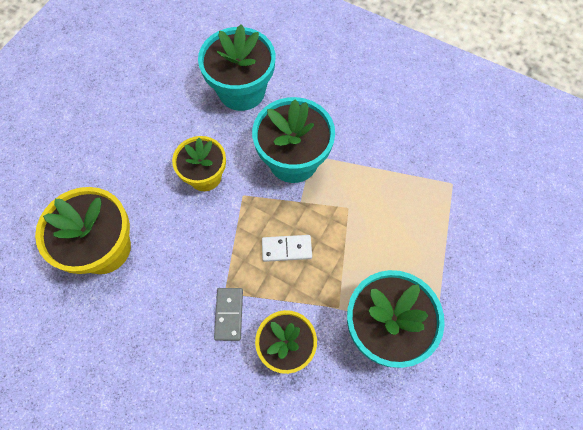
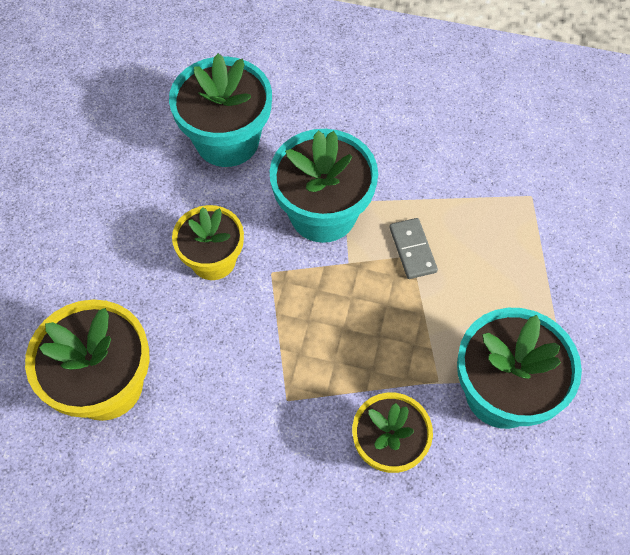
camera: 15 degrees left, 5 degrees down
(229, 314) = (301, 425): grey domino -> grey domino (412, 250)
(286, 249) = (349, 326): white domino -> none

